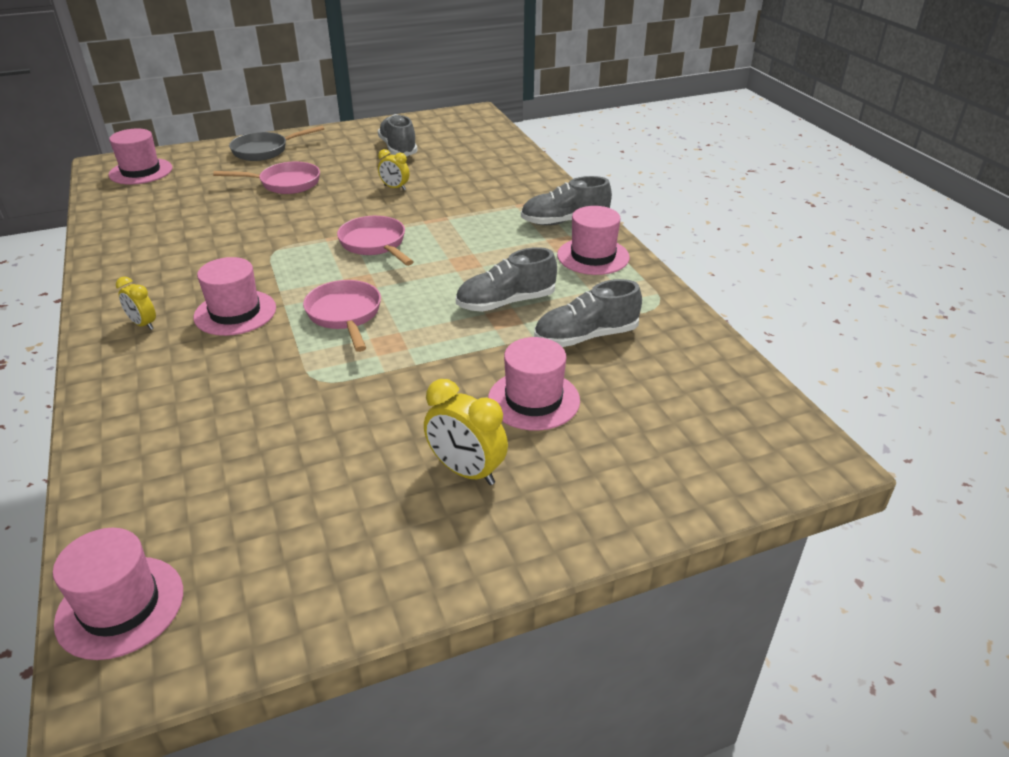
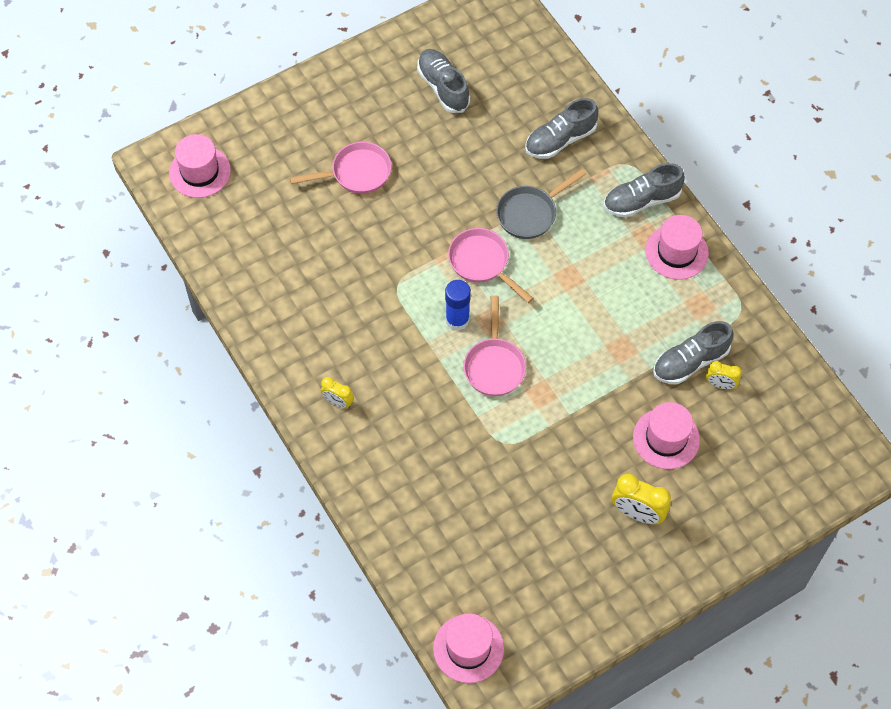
camera: 10 degrees left, 25 degrees up
(235, 313) = (404, 376): pink hat -> none
(265, 151) = (306, 112): grey pan -> grey pan (530, 213)
(323, 279) = (457, 320): none -> blue glue stick
(345, 315) = (494, 365): pink pan -> pink pan turned 150 degrees counterclockwise
(395, 188) = (466, 165): yellow clock -> yellow clock (720, 384)
(506, 302) = (618, 329): grey shoe -> grey shoe (560, 140)

